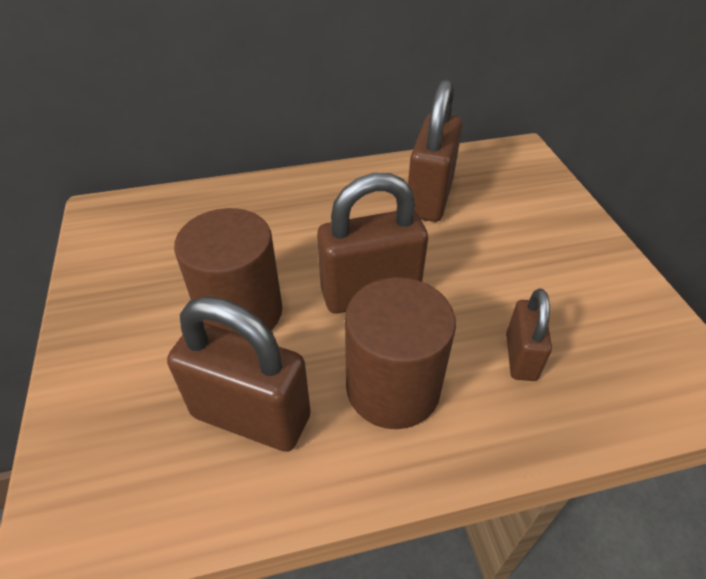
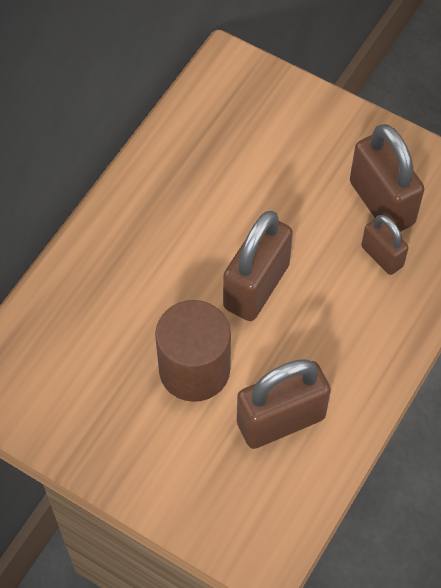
camera: 45 degrees left, 15 degrees up
(393, 388) = (335, 337): brown cylinder -> none
(429, 198) = (209, 170): brown padlock -> brown padlock (381, 203)

